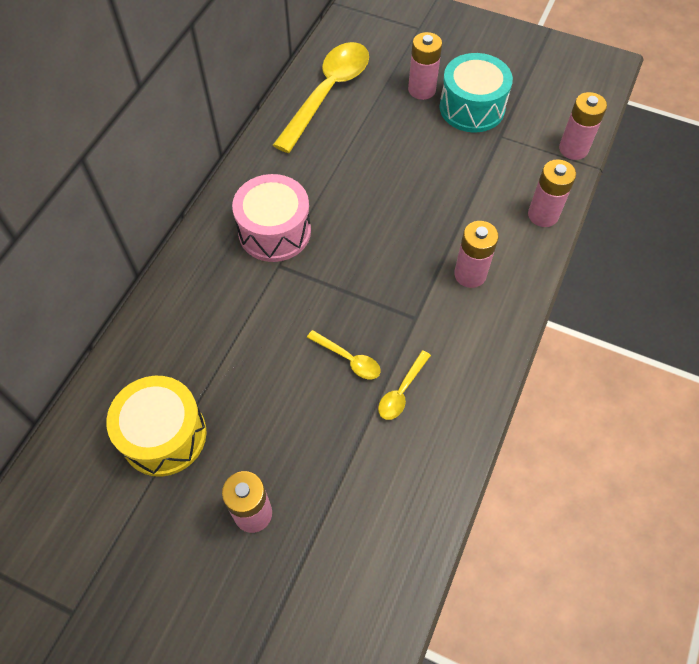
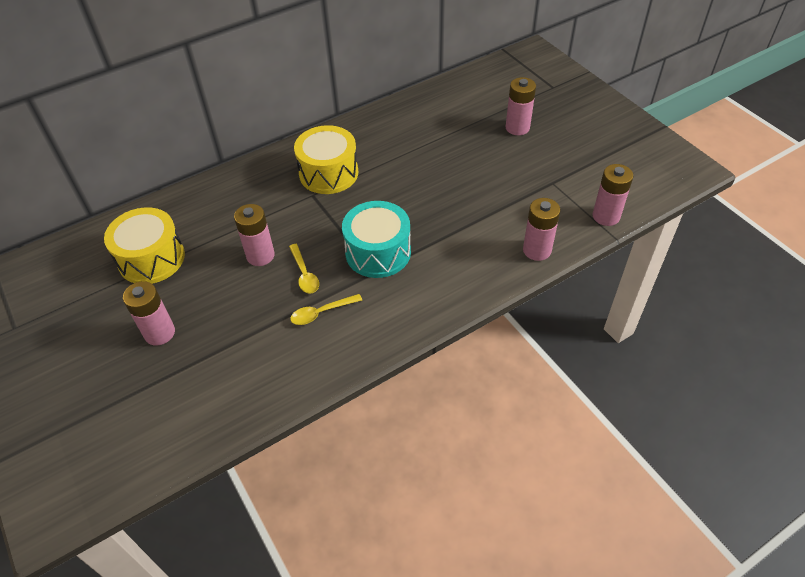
camera: 35 degrees right, 10 degrees down
(274, 231) = (328, 173): pink drum -> yellow drum
(327, 93) = (444, 103): yellow spoon -> none
(470, 274) = (441, 263): pink battery -> pink battery (260, 255)
(472, 108) = (546, 154): turquoise drum -> turquoise drum (378, 252)

